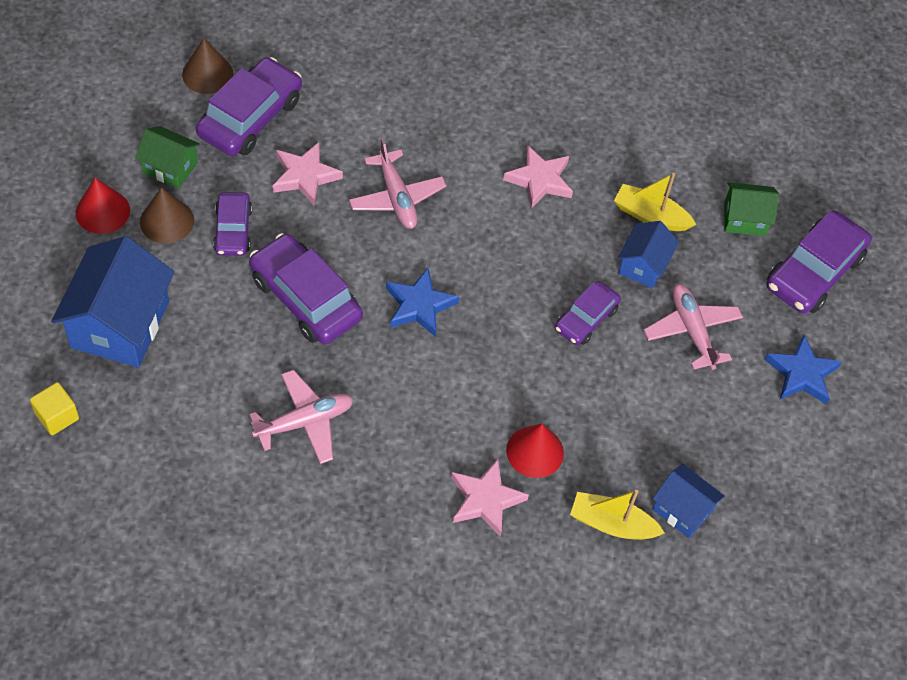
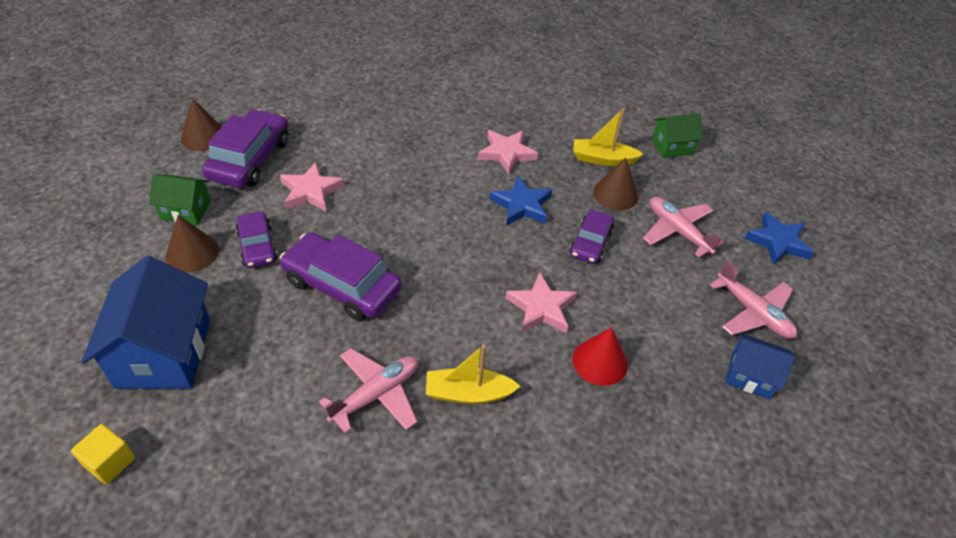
camera: 15 degrees left, 10 degrees down
(102, 211) = (127, 259): red cone -> none
(396, 197) = (395, 190): pink plane -> pink plane (753, 312)
(419, 305) = (446, 266): blue star -> blue star (522, 205)
(485, 500) = (576, 419): pink star -> pink star (541, 308)
(612, 524) = (698, 406): yellow boat -> yellow boat (468, 393)
(643, 265) = (615, 194): blue house -> brown cone
(814, 272) = (742, 169): purple car -> none

